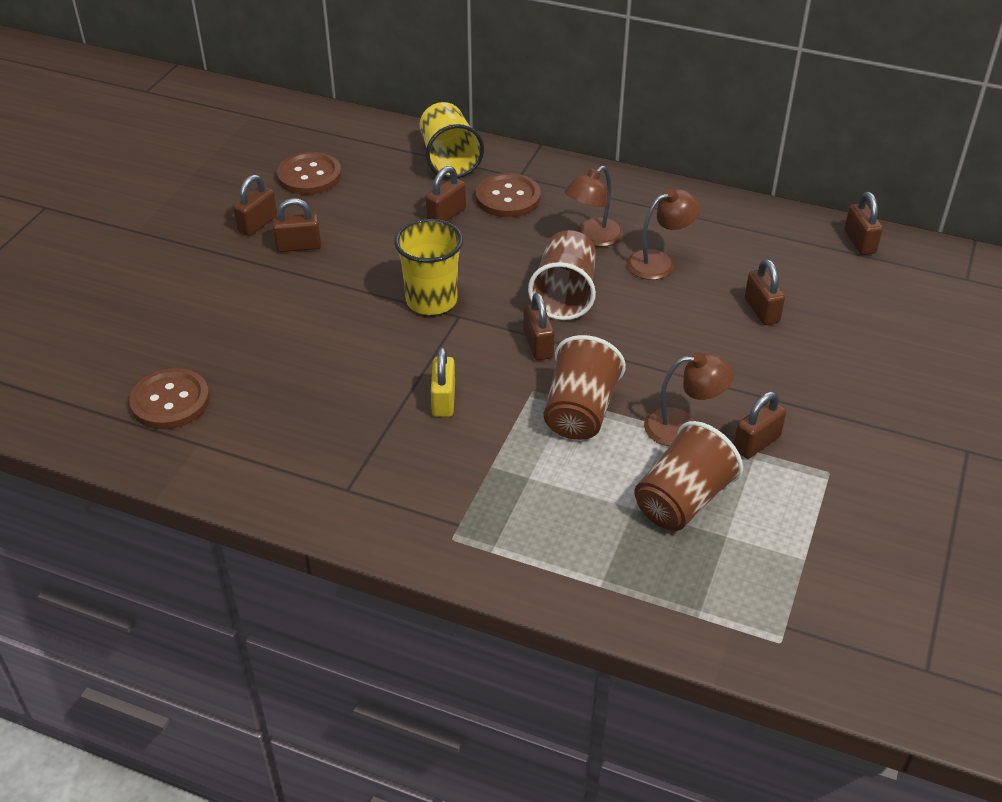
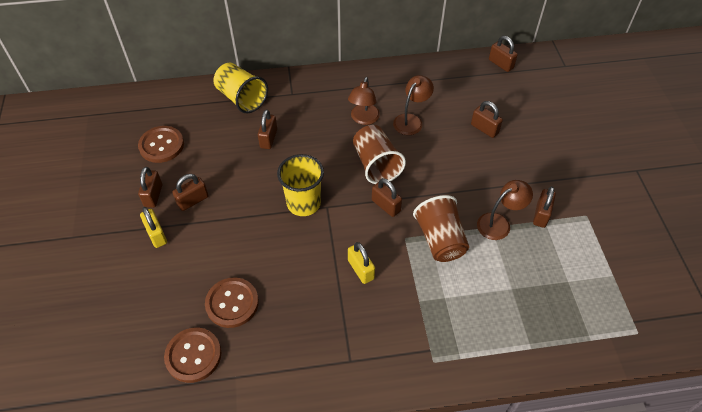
camera: 30 degrees left, 10 degrees up
(228, 265) = (156, 235): none -> yellow padlock
(508, 197) = (296, 111): brown button -> brown button (232, 303)
(682, 501) = (532, 270): brown cup -> none

